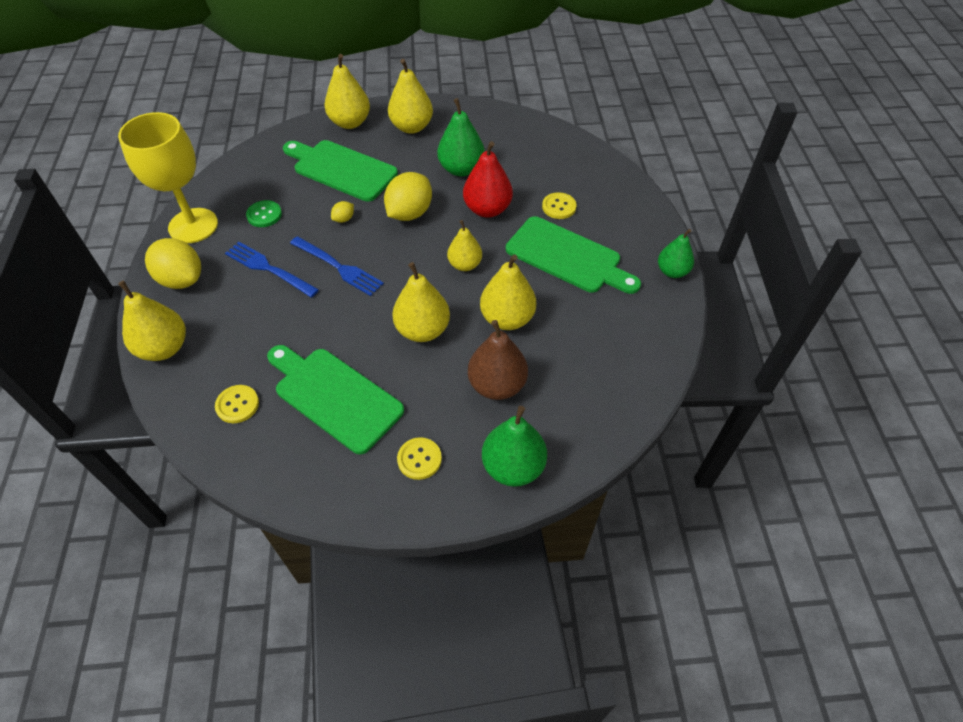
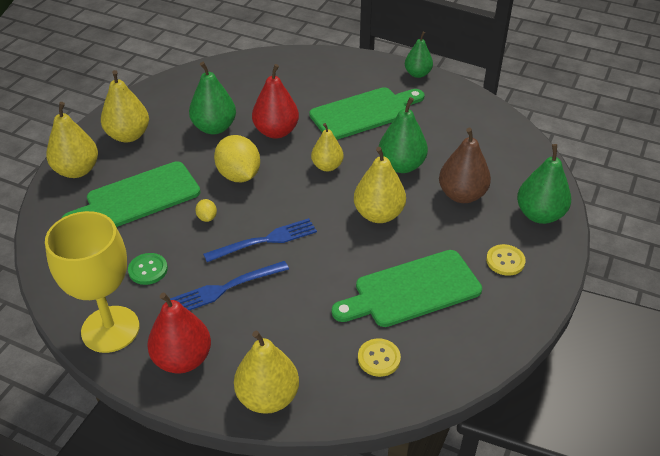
camera: 60 degrees left, 10 degrees down
(181, 279) = (182, 359): yellow lemon -> red pear
(507, 318) = (401, 166): yellow pear -> green pear
(559, 207) = (308, 96): yellow button -> none

